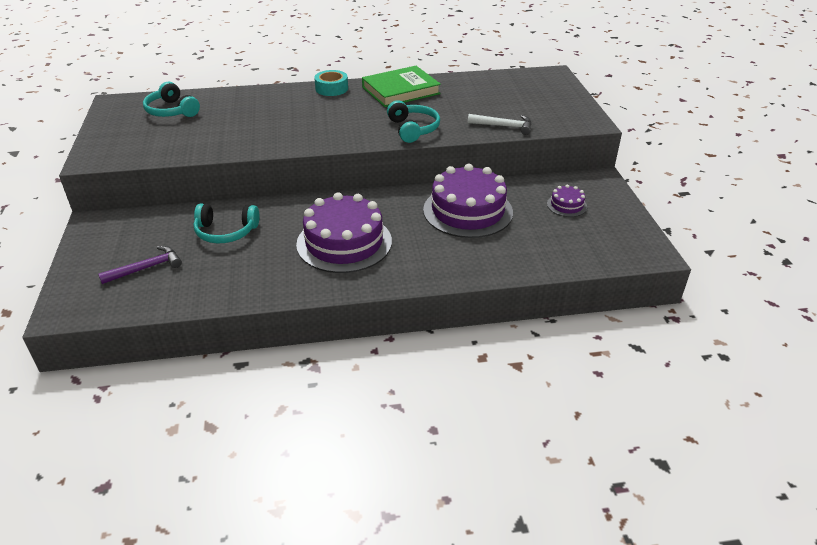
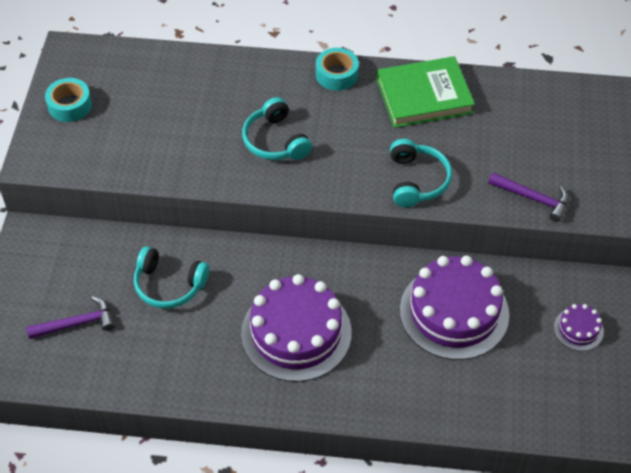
camera: 15 degrees right, 15 degrees up
(119, 127) = (70, 105): none -> turquoise tape
(172, 111) = (134, 83): turquoise headphones -> turquoise headphones (275, 141)
(503, 126) = (533, 198): white hammer -> purple hammer

